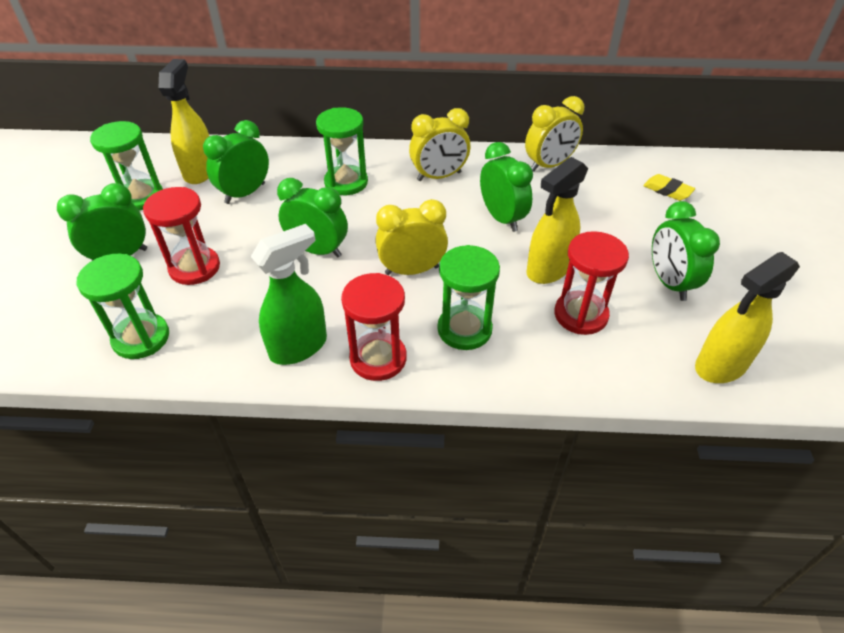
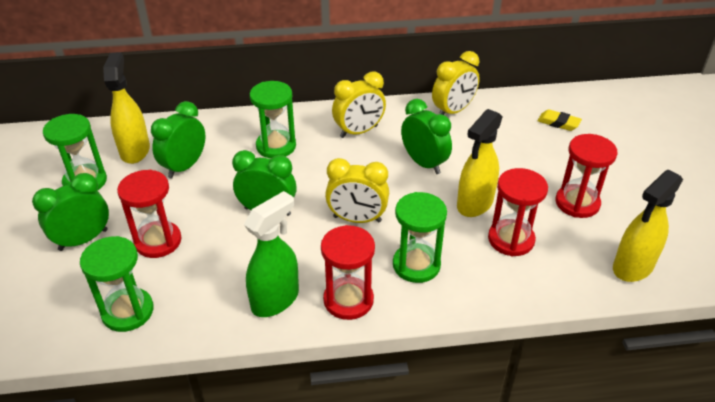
camera: 10 degrees left, 5 degrees down
(412, 270) = (357, 219): yellow clock -> yellow clock turned 150 degrees counterclockwise
(669, 283) = (577, 203): green clock -> red hourglass

